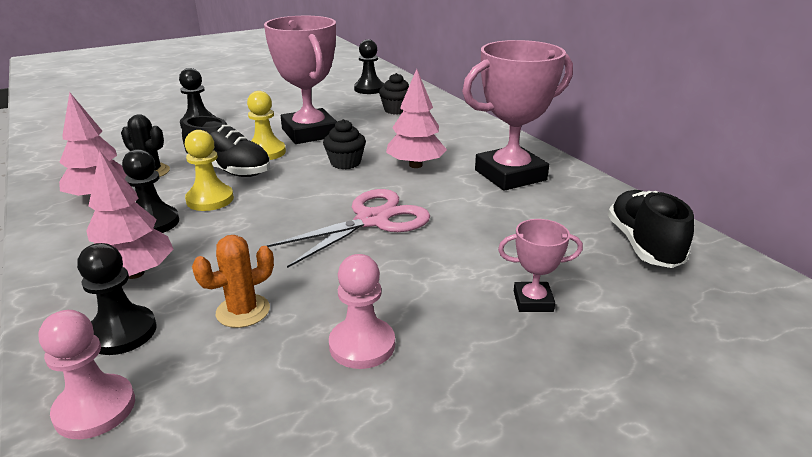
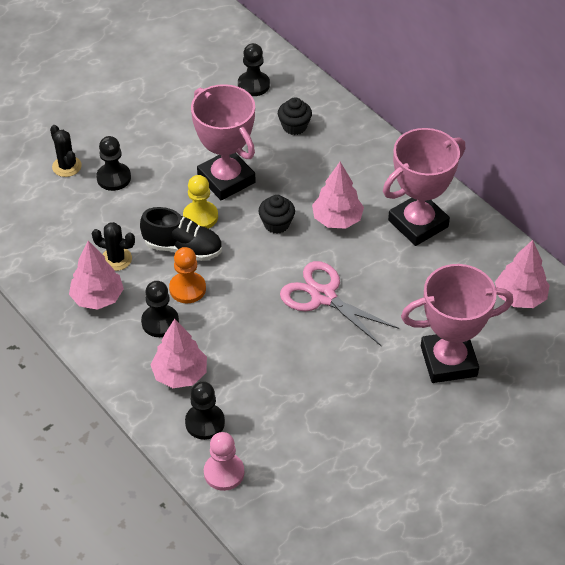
camera: 10 degrees left, 20 degrees up
(161, 116) = (67, 166): none -> black cactus
(210, 199) = (187, 289): yellow pawn -> orange pawn
(243, 311) = (270, 395): orange cactus -> none
(362, 345) = (352, 410): pink pawn -> none
(372, 220) = (323, 296): pink scissors -> pink scissors turned 90 degrees counterclockwise
(533, 301) = (448, 361): pink trophy -> pink trophy, size x2.15
(643, 245) = (520, 297): black shoe -> pink tree

